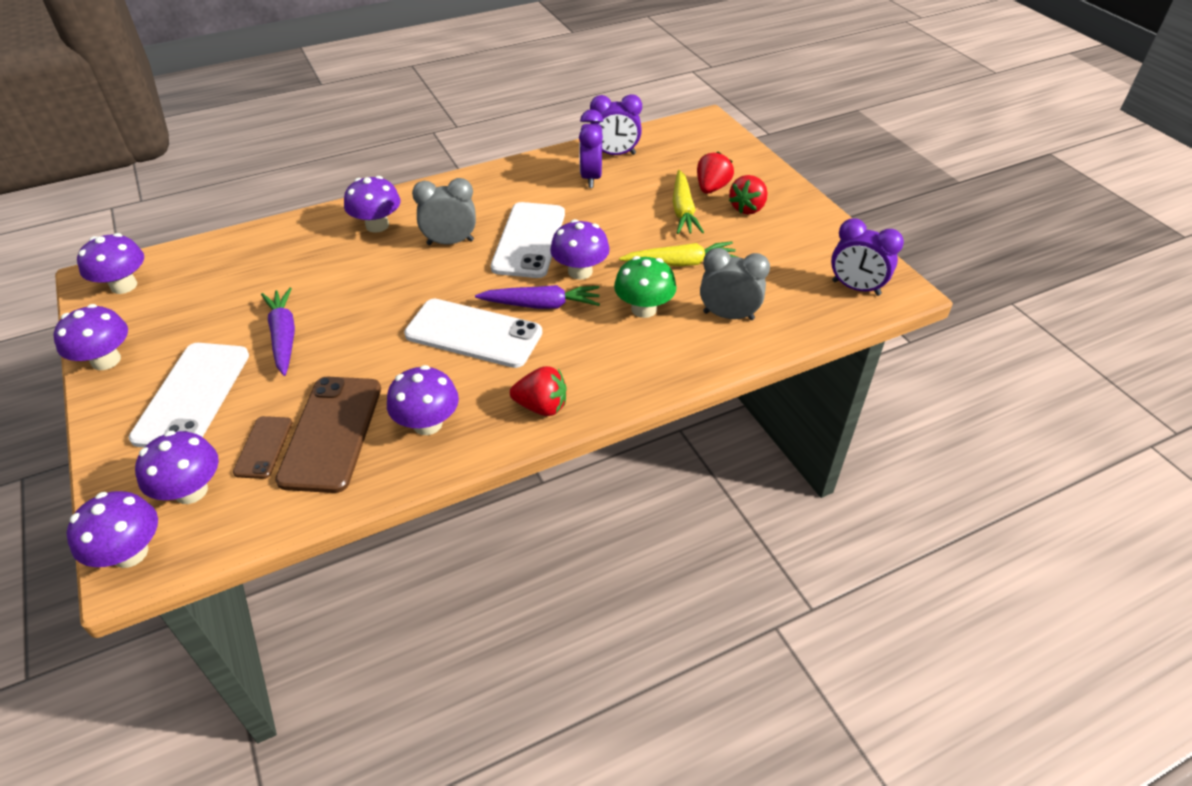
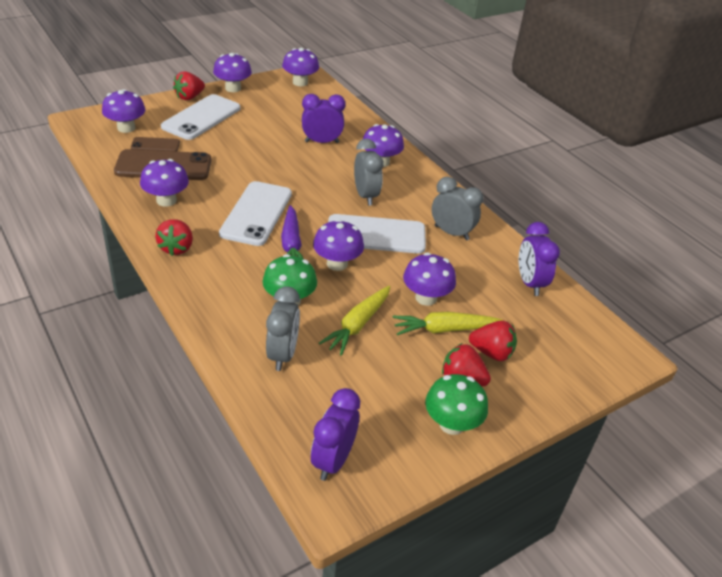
camera: 80 degrees right, 5 degrees down
(112, 413) = (189, 97): none -> red strawberry
(130, 553) = (87, 118): purple mushroom -> purple mushroom (426, 298)
(192, 395) = (201, 117): white phone -> white phone turned 60 degrees counterclockwise
(283, 336) = (253, 139): purple carrot -> none
(531, 189) = (451, 233): none -> grey clock
(591, 177) = (482, 268): purple clock -> purple clock (321, 142)
(680, 263) = (357, 325): yellow carrot -> yellow carrot turned 45 degrees clockwise
(800, 219) = (451, 424): none -> green mushroom

